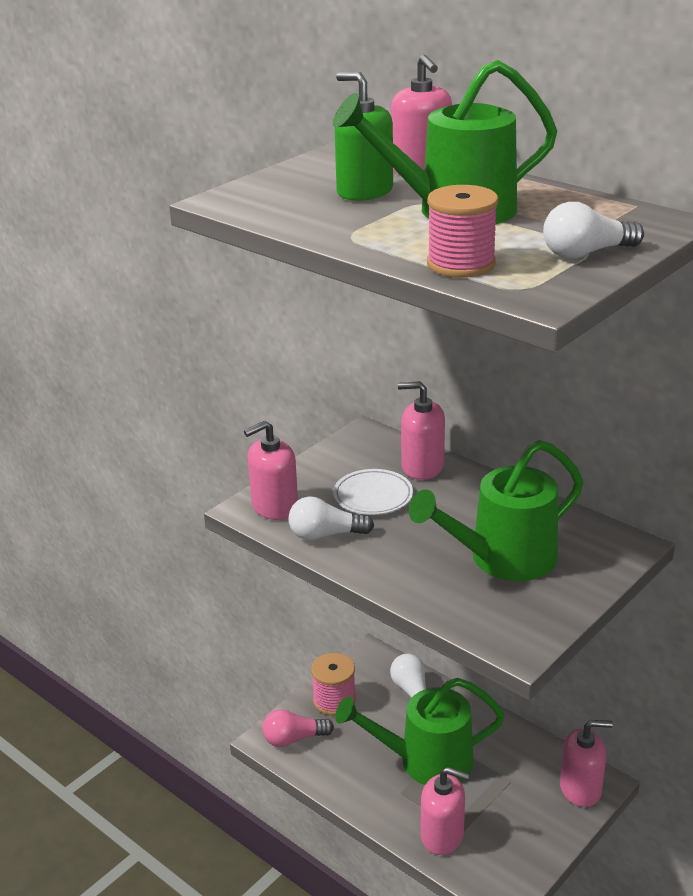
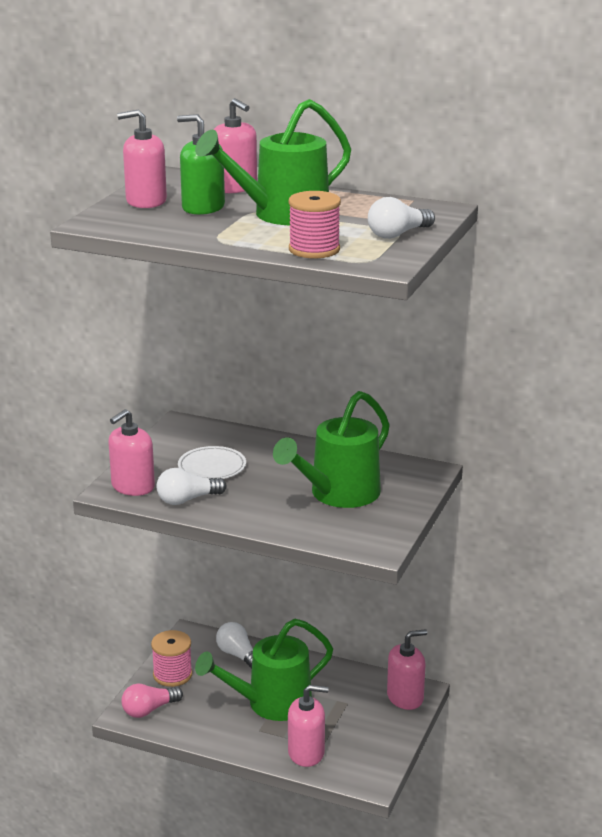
camera: 20 degrees left, 5 degrees down
(422, 466) = (242, 441): pink soap dispenser -> pink soap dispenser (146, 201)

